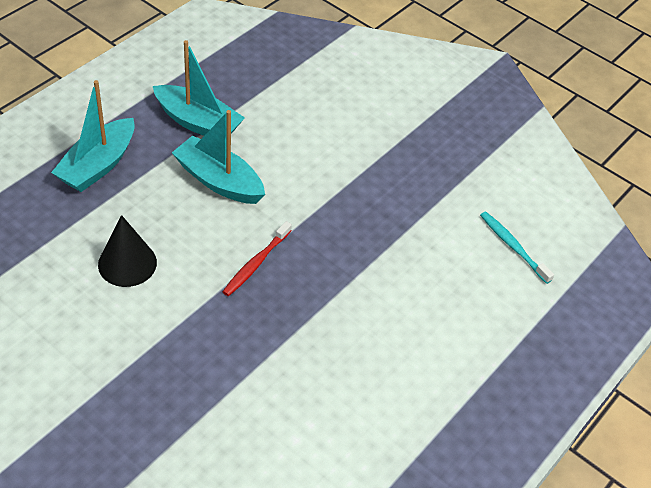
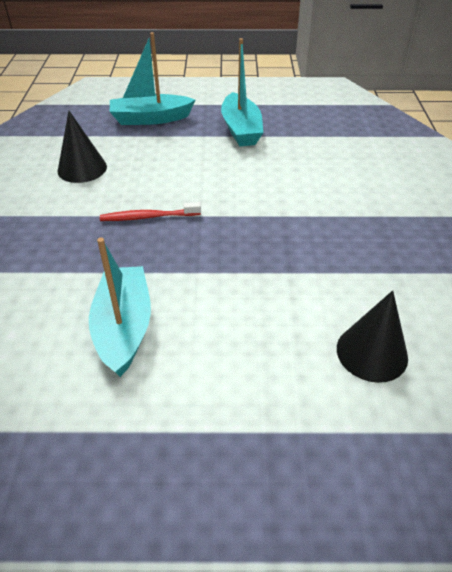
camera: 55 degrees right, 5 degrees down
(219, 181) = (203, 162): turquoise boat -> turquoise boat (124, 327)
(513, 247) = (372, 352): turquoise toothbrush -> black cone

